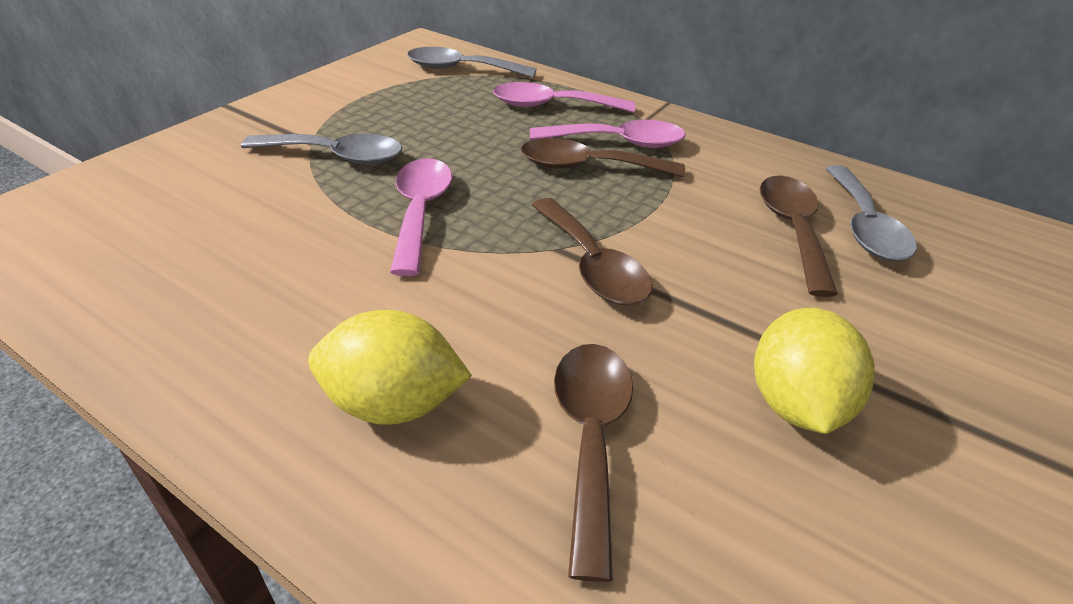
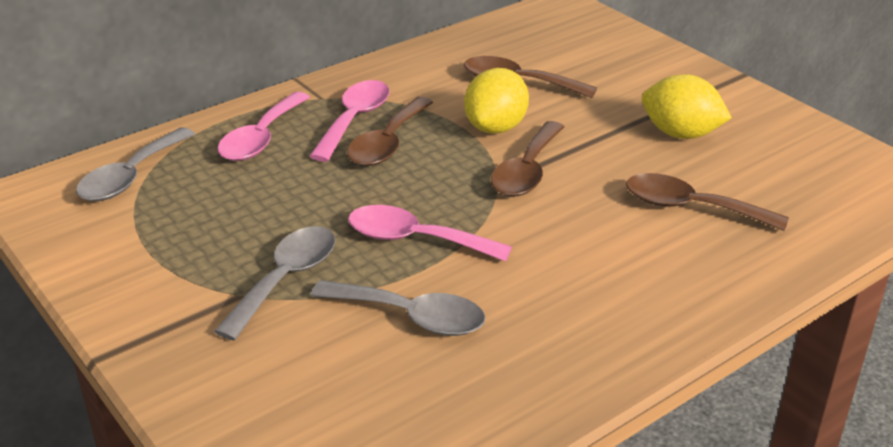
camera: 70 degrees left, 5 degrees down
(393, 404) = (645, 277): yellow lemon -> yellow lemon (496, 127)
(592, 265) = (526, 171): brown spoon -> brown spoon turned 120 degrees clockwise
(864, 226) = (525, 56): grey spoon -> grey spoon (411, 317)

